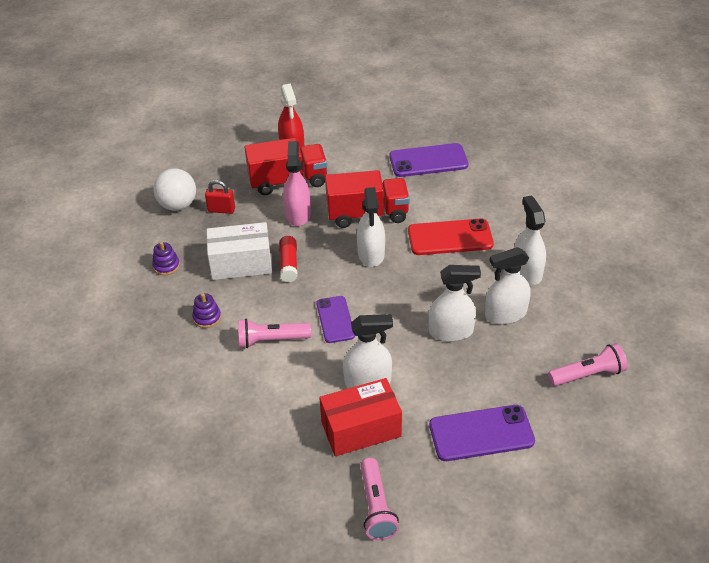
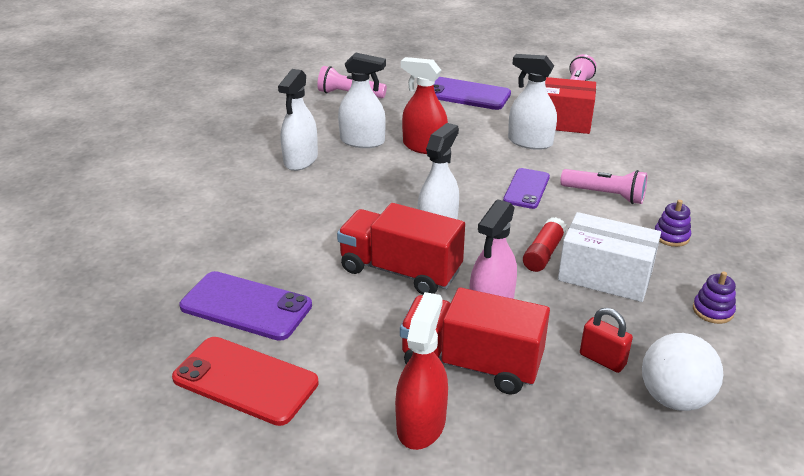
camera: 150 degrees left, 10 degrees down
(450, 237) = (335, 211): red phone -> red phone (245, 380)
(451, 331) = (424, 147): white spray bottle -> red spray bottle

